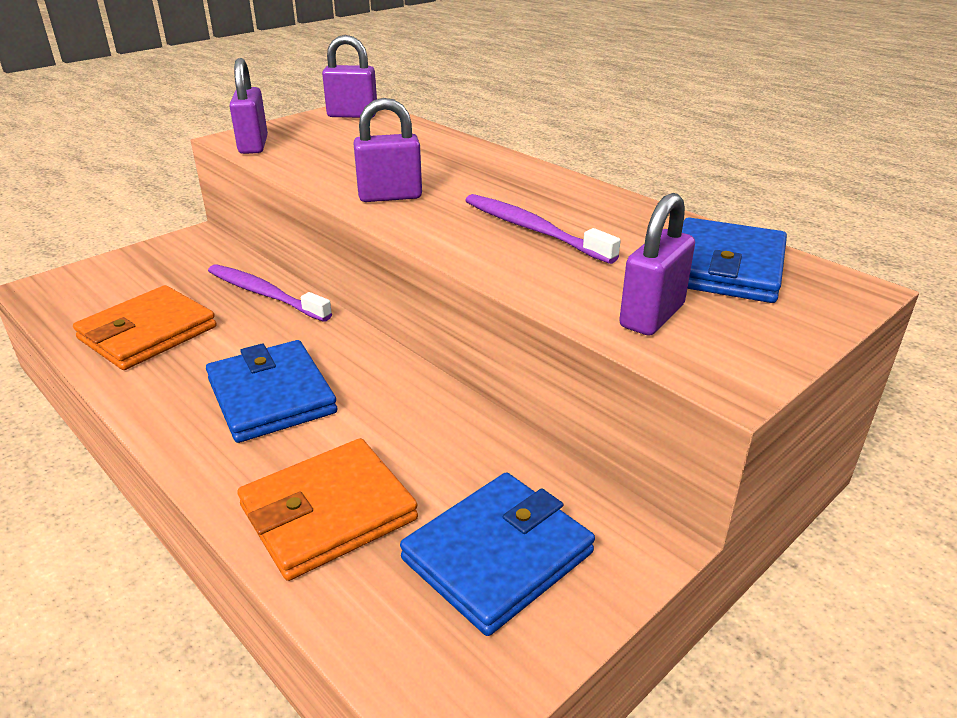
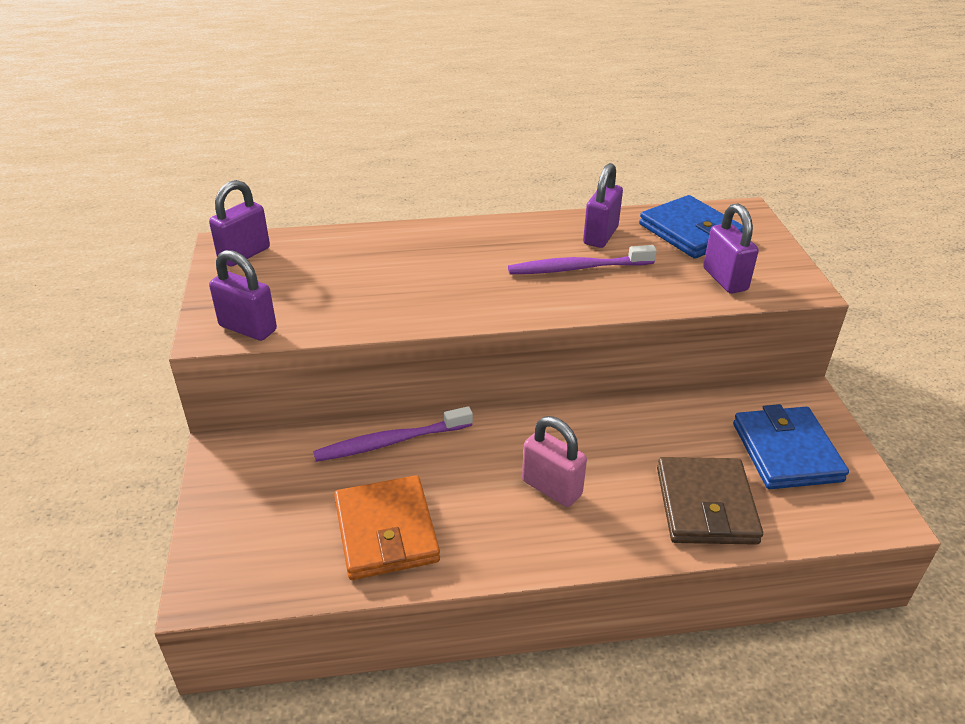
camera: 55 degrees left, 5 degrees up
(271, 396) = (551, 488): blue wallet -> pink padlock
(328, 513) = (706, 505): orange wallet -> brown wallet
(390, 196) = (455, 300): purple padlock -> purple padlock (600, 236)

